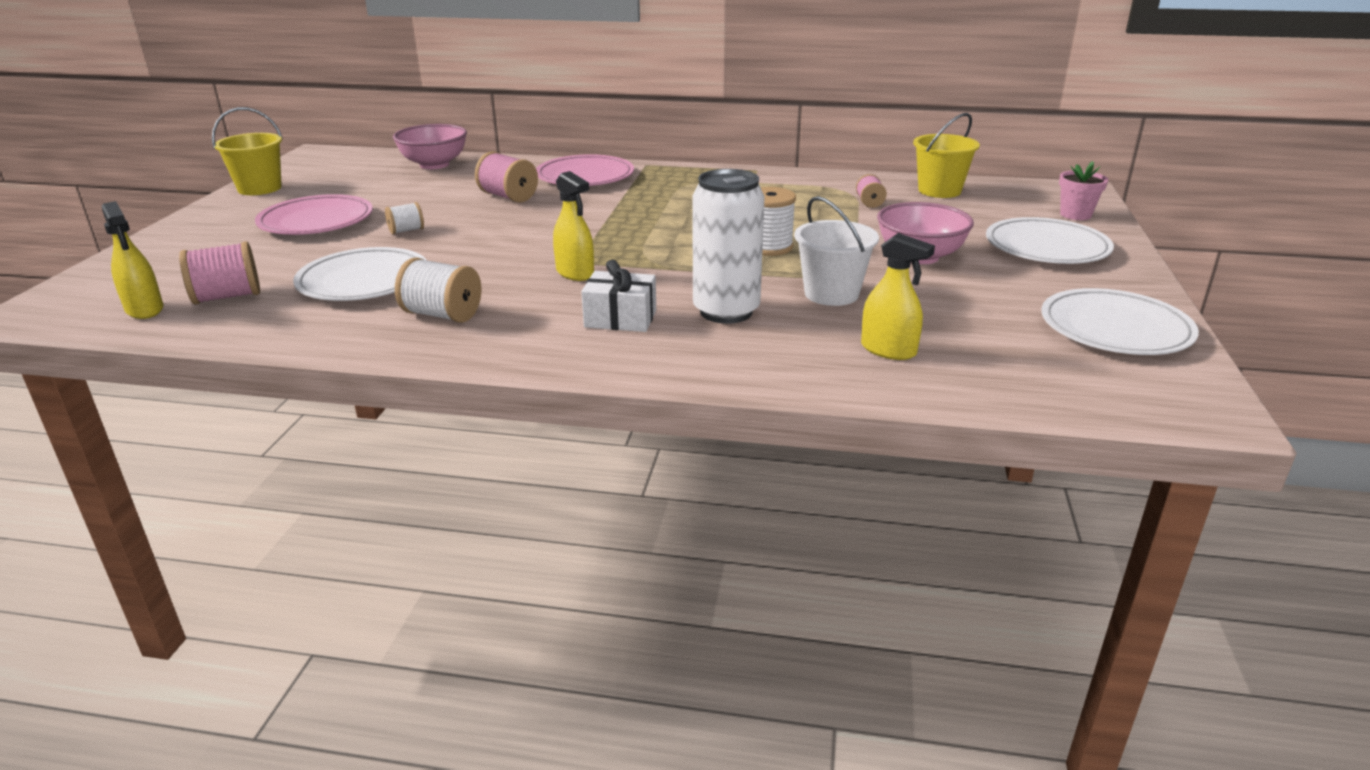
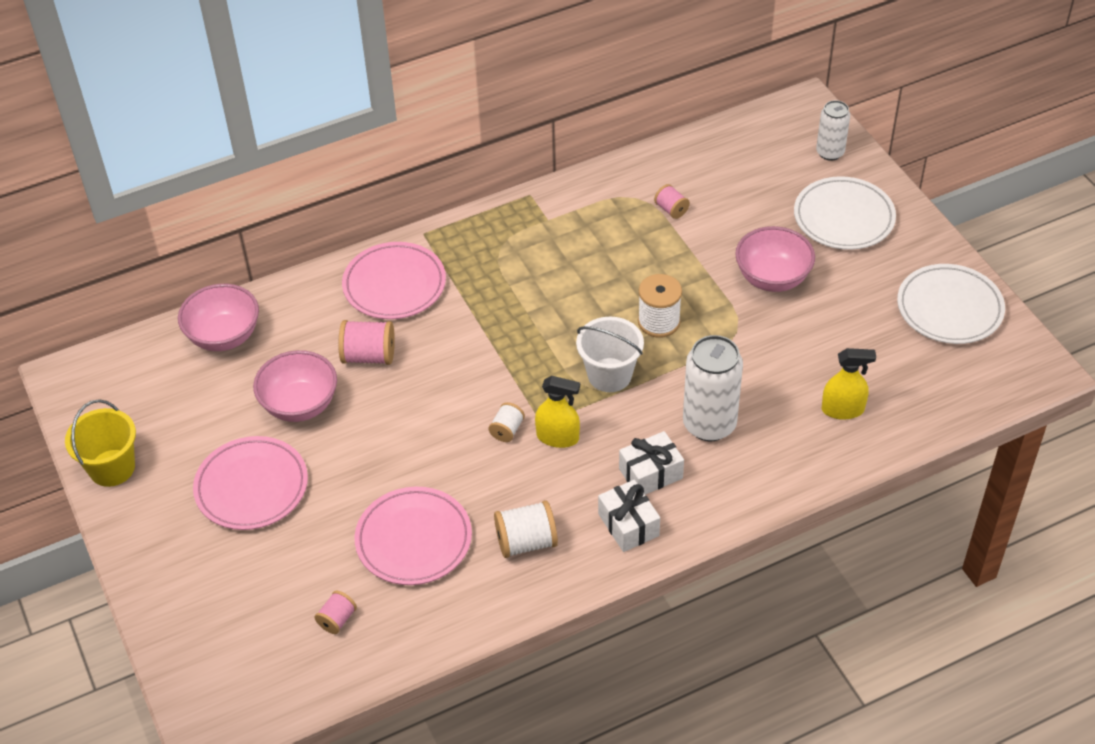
camera: 35 degrees left, 20 degrees up
(145, 309) = (296, 671): yellow spray bottle -> none
(227, 297) = (337, 619): pink spool -> pink spool, size x0.59
(363, 281) = (413, 539): white plate -> pink plate
(406, 231) = (351, 456): white spool -> white spool (507, 430)
(421, 201) = (300, 405): none -> pink bowl
(546, 339) = (628, 525): none -> white gift
(831, 294) = (756, 363): white bucket -> white bucket (609, 375)
(939, 191) = (706, 160): yellow bucket -> none
(1075, 215) = (830, 152): pink flower pot -> white can

